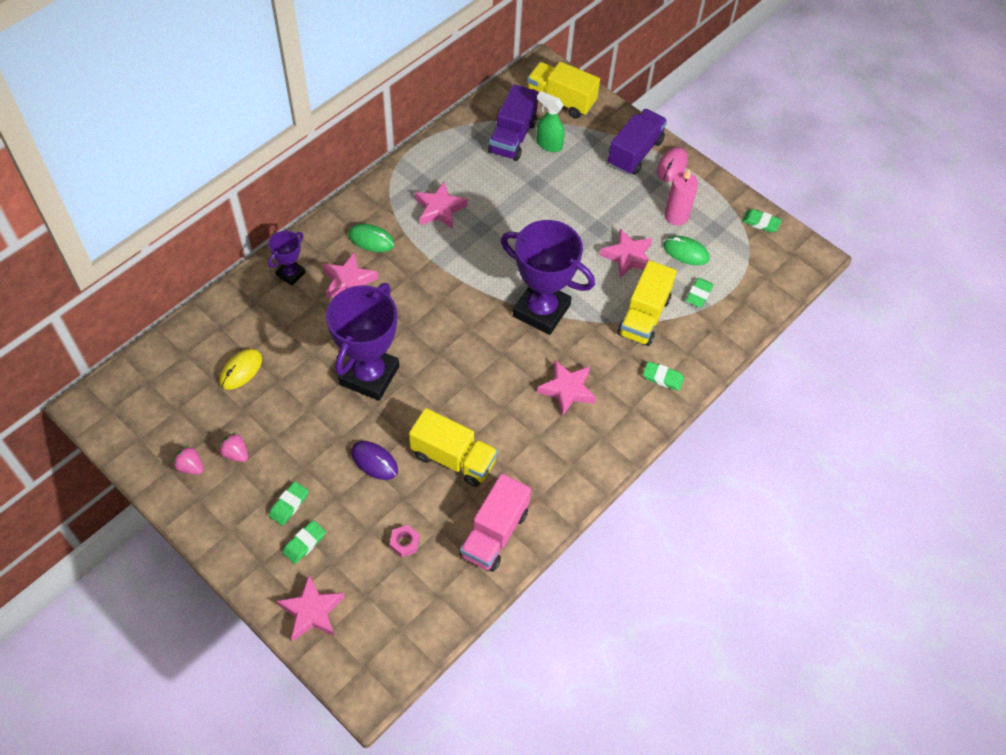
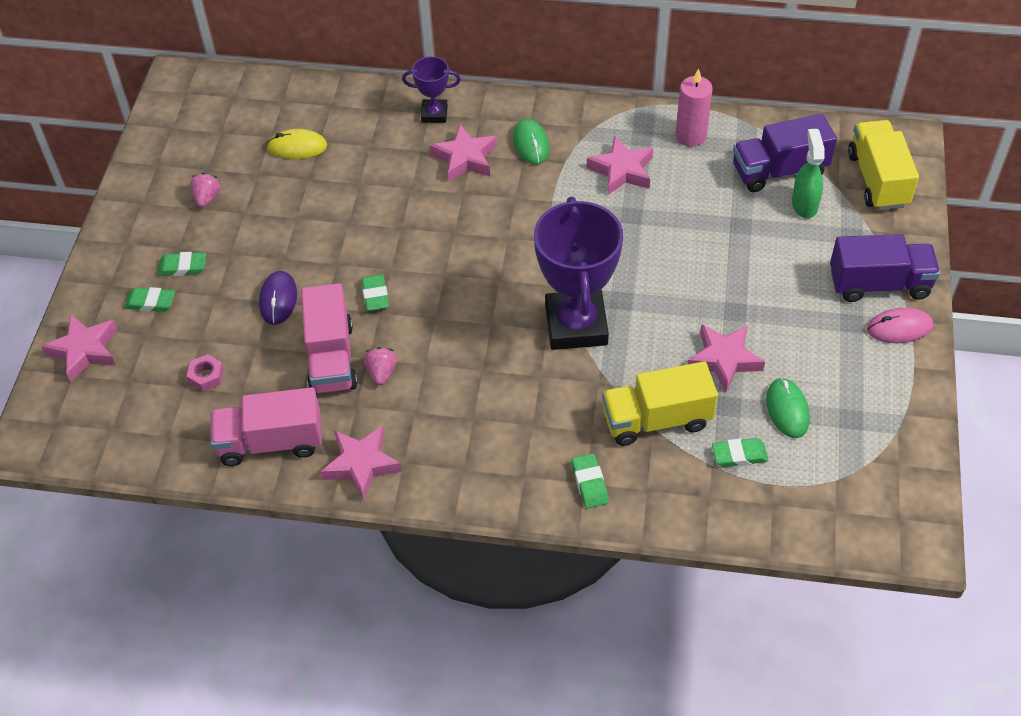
camera: 60 degrees right, 5 degrees down
(190, 466) = (170, 177): pink strawberry -> pink strawberry (381, 372)
(369, 375) = (371, 238): purple trophy -> none
(453, 458) = (331, 358): yellow truck -> pink truck
(567, 390) = (495, 405): pink star -> pink star (361, 464)
(676, 216) = (830, 372): pink candle -> pink candle (690, 136)
(760, 222) = (911, 460): green eraser -> green eraser (375, 295)

